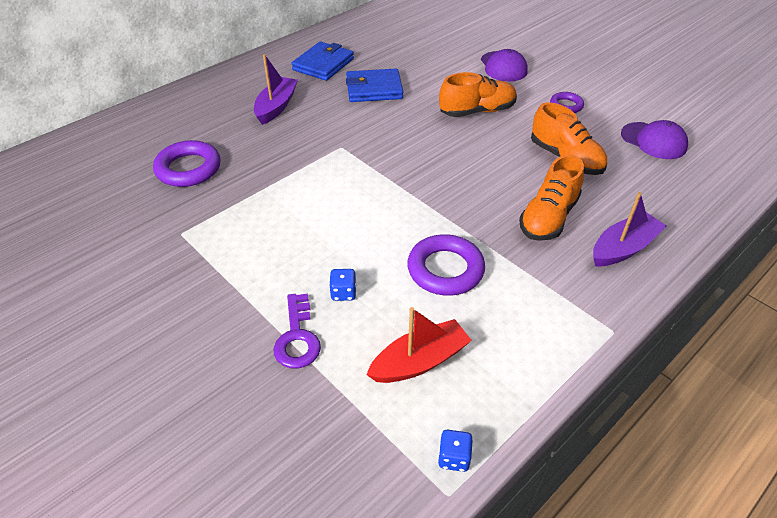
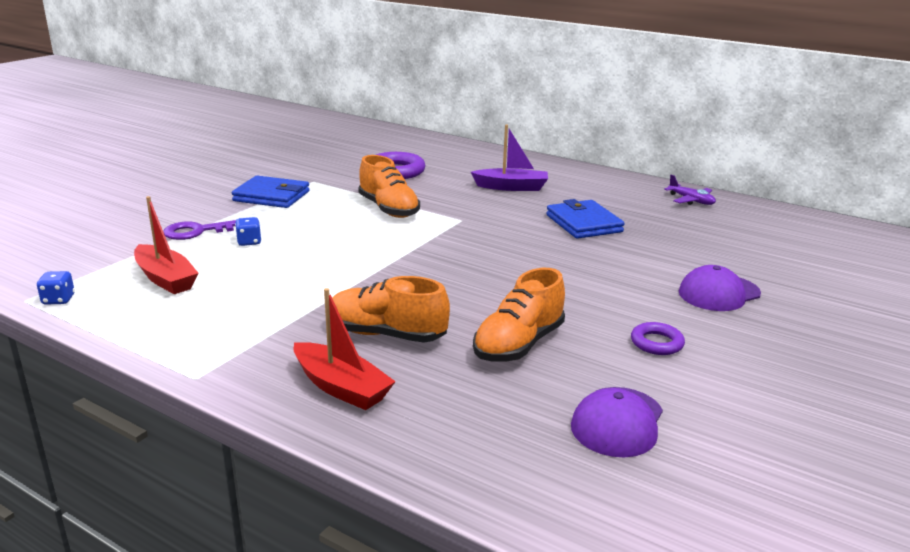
camera: 75 degrees right, 20 degrees down
(323, 64) = (610, 196): blue wallet -> blue wallet (271, 196)
(349, 34) = (691, 200): none -> purple plane
(445, 269) = (285, 282): purple ring -> none
(477, 111) = (586, 281): orange shoe -> orange shoe (388, 209)
(623, 248) = (341, 387): purple boat -> red boat

